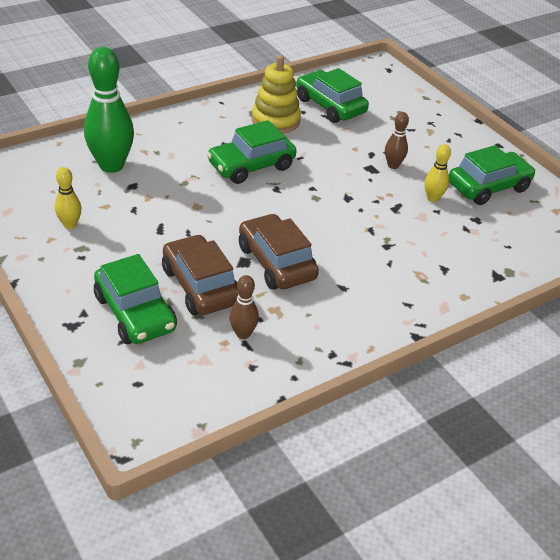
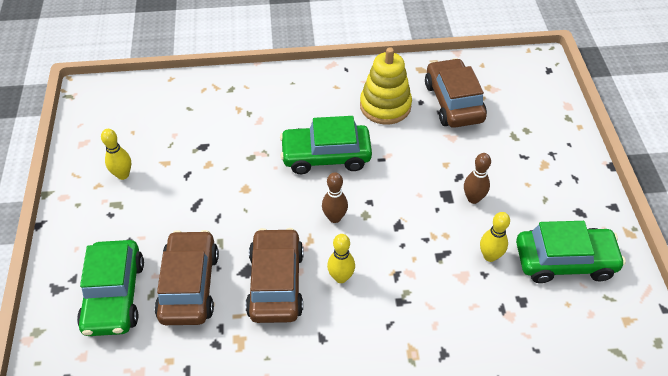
camera: 30 degrees right, 10 degrees up
(111, 166) = (199, 118): green bowling pin -> none
(243, 334) = (191, 357): brown bowling pin -> brown bowling pin (334, 217)
(328, 243) = (341, 277): none -> yellow bowling pin
(330, 106) = (453, 102): green car -> brown car

